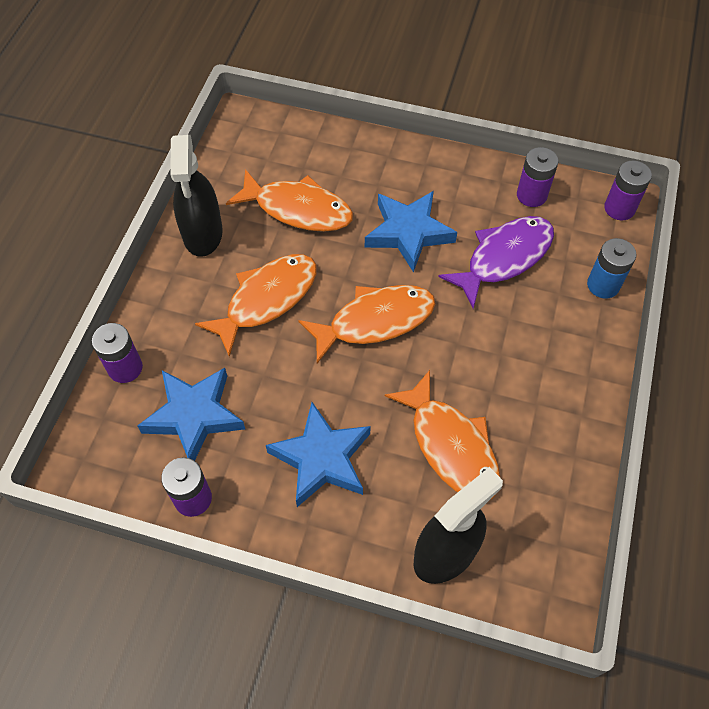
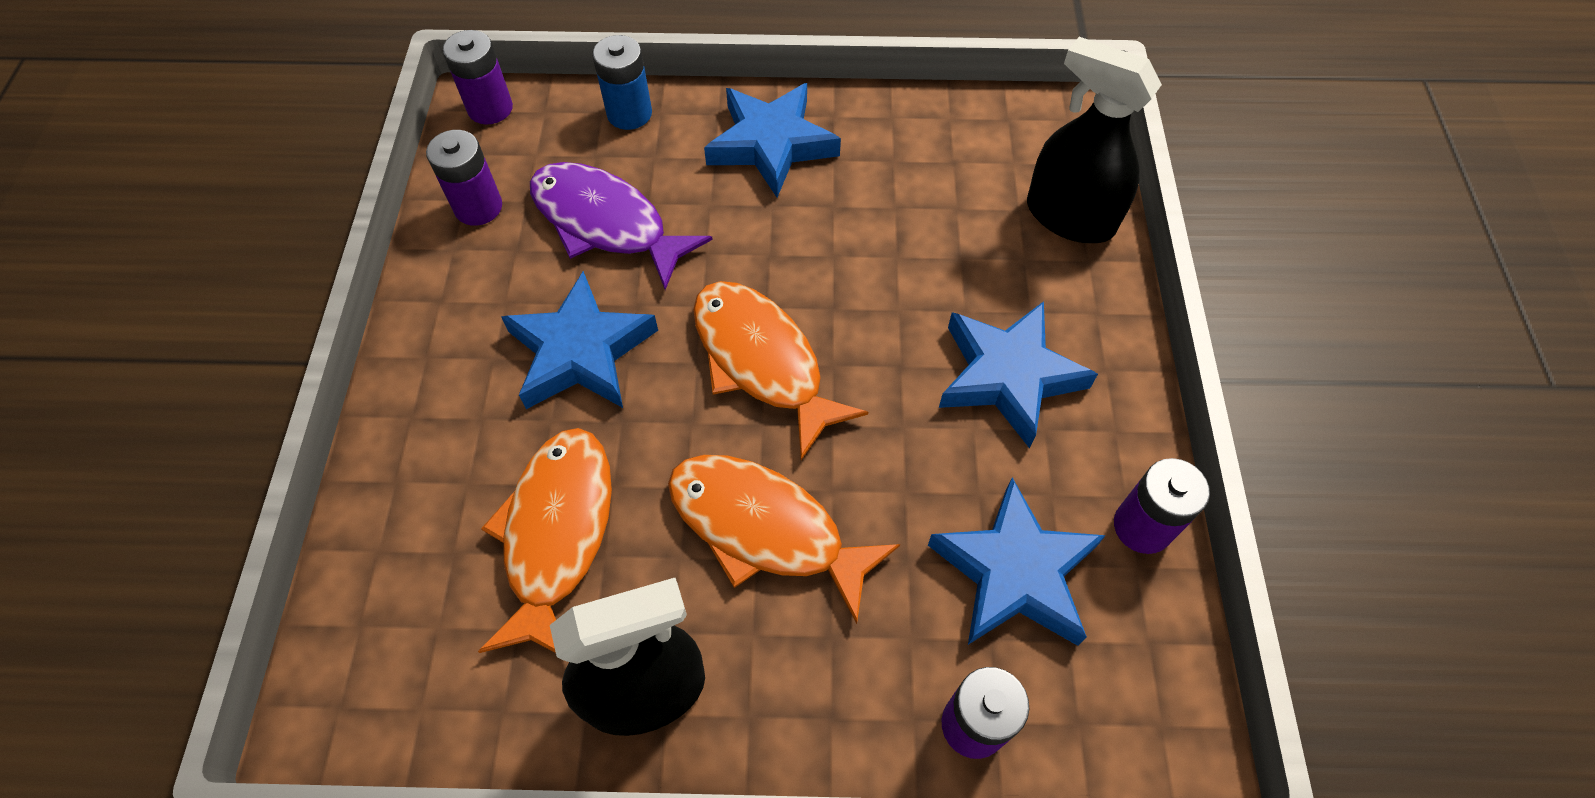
camera: 105 degrees left, 0 degrees up
(451, 446) = (928, 235): orange fish -> none
(558, 366) = (771, 144): none -> blue star

